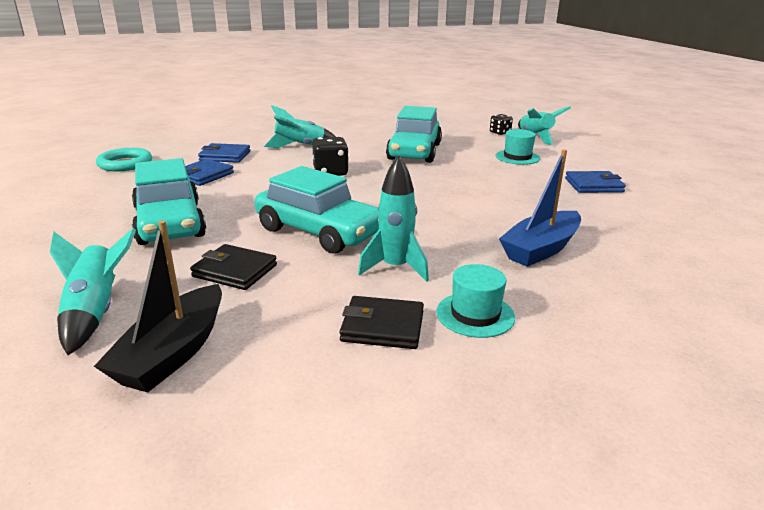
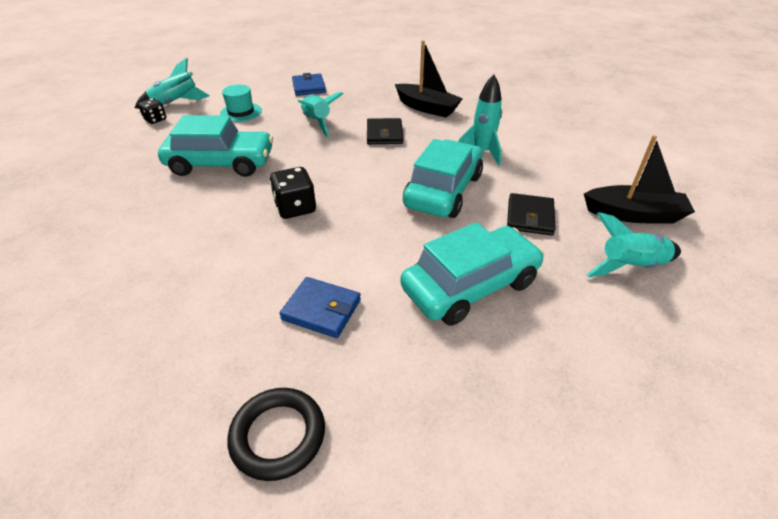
camera: 100 degrees left, 15 degrees up
(125, 164) = (278, 435): turquoise ring -> black ring
(225, 156) = (234, 315): blue wallet -> none
(300, 146) = (191, 250): turquoise rocket -> turquoise rocket (317, 122)
(382, 327) = (549, 151): black wallet -> black wallet (384, 134)
(475, 314) = (516, 126): turquoise hat -> none
(541, 249) = (427, 108): blue boat -> black boat

